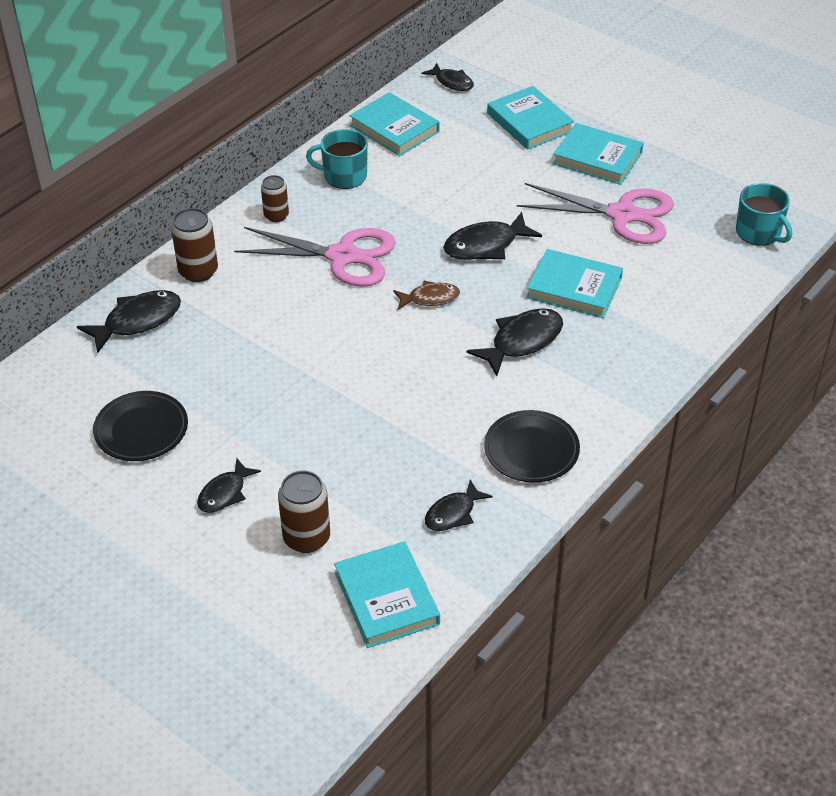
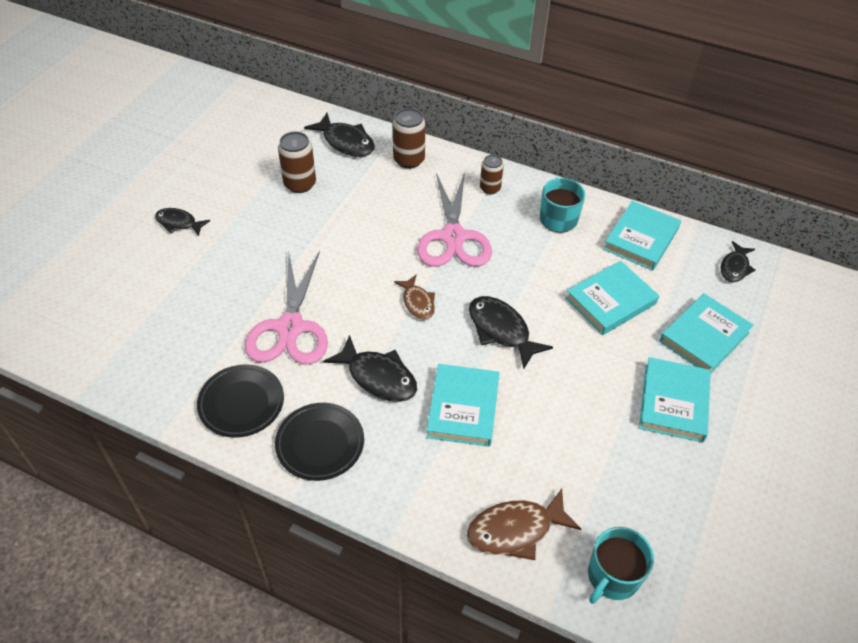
camera: 75 degrees right, 5 degrees up
(141, 430) = (236, 169): black plate -> black plate (320, 444)
(306, 538) = (137, 275): brown can -> brown can (300, 184)
(386, 598) = (77, 333): turquoise book -> turquoise book (610, 301)
(453, 513) = (165, 360): black fish -> none
(622, 215) = (590, 436): pink scissors -> pink scissors (290, 328)
(709, 278) = (515, 530): none -> brown fish

